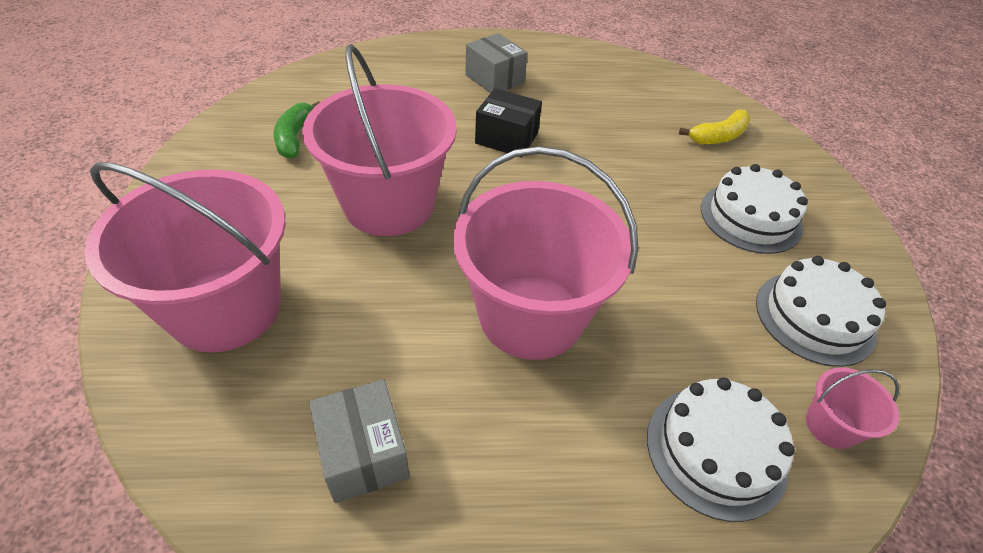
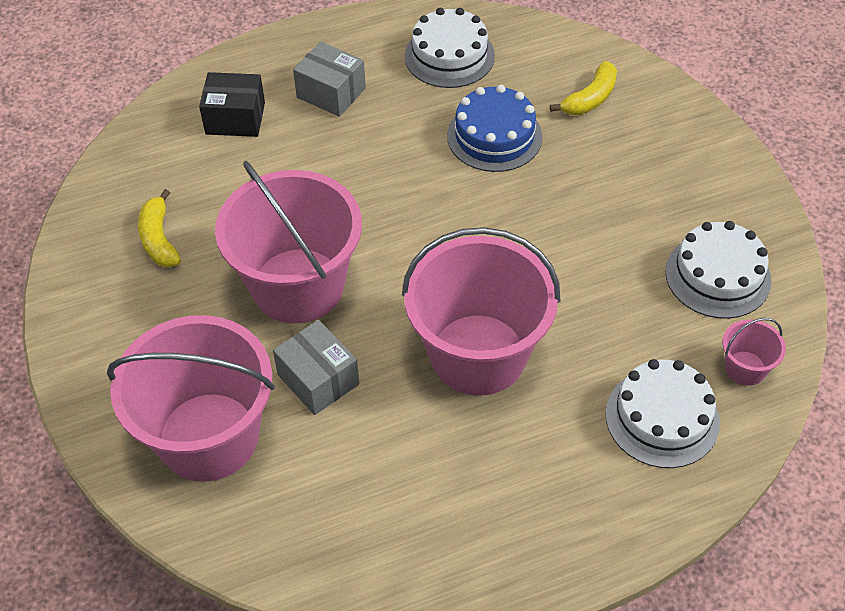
camera: 15 degrees left, 5 degrees up
(295, 137) = (159, 239): green banana -> yellow banana
(363, 453) = (394, 512): grey box -> grey box (318, 379)
(506, 138) = (377, 169): black box -> black box (235, 118)
(621, 141) = (494, 136): none -> blue cake
(750, 217) = (643, 189): white cake -> white cake (449, 56)

